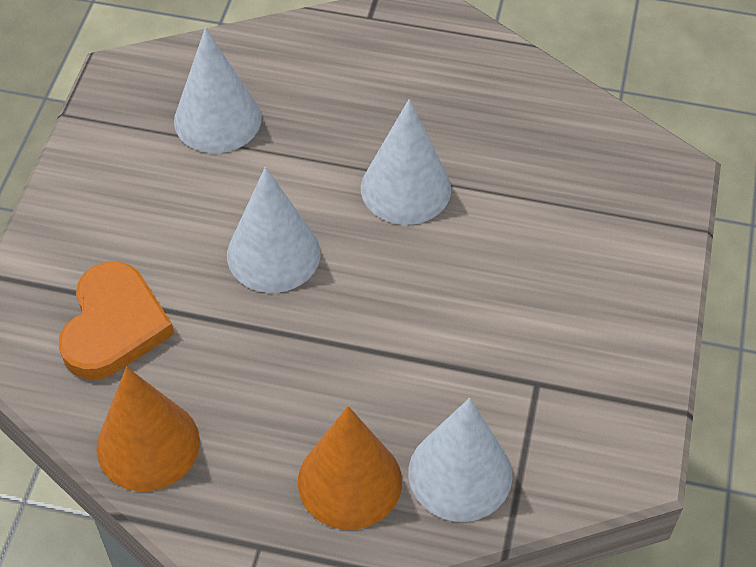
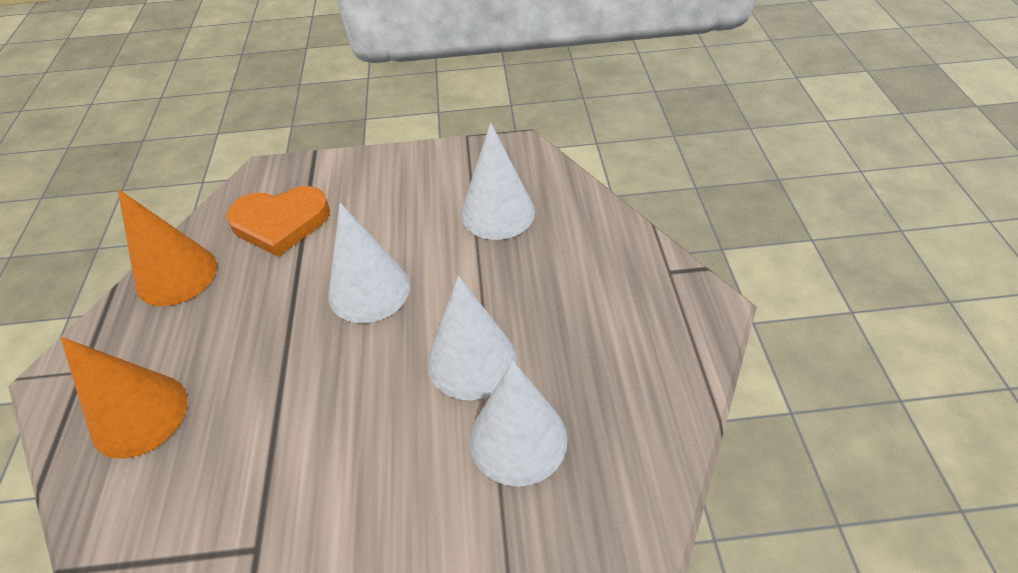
camera: 75 degrees right, 5 degrees down
(460, 473) = (144, 503): white cone -> white cone (518, 439)

